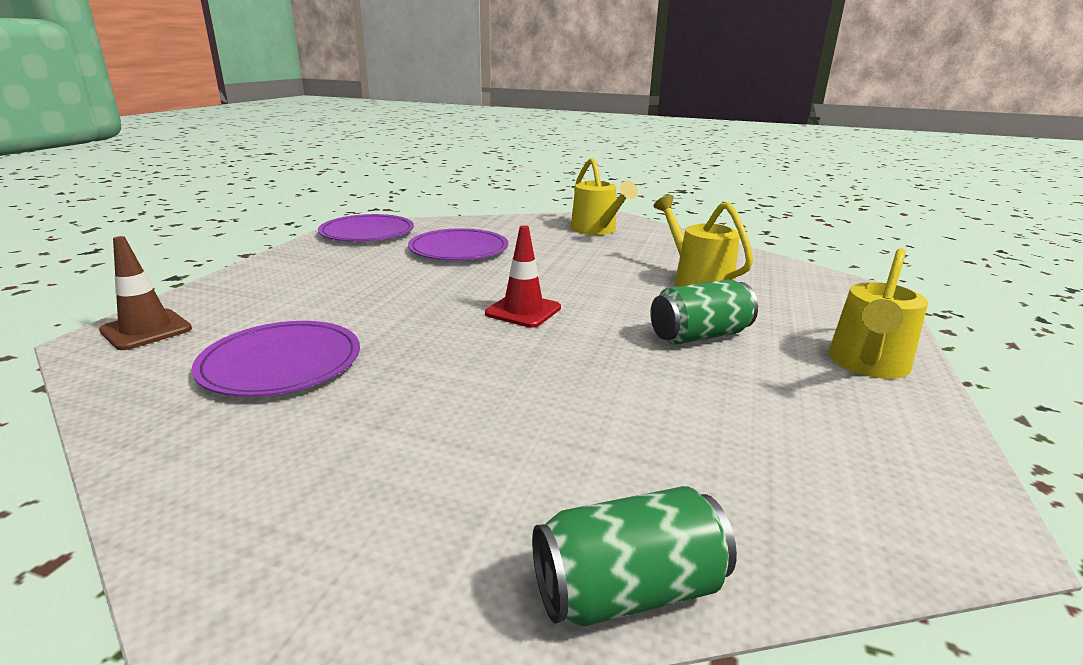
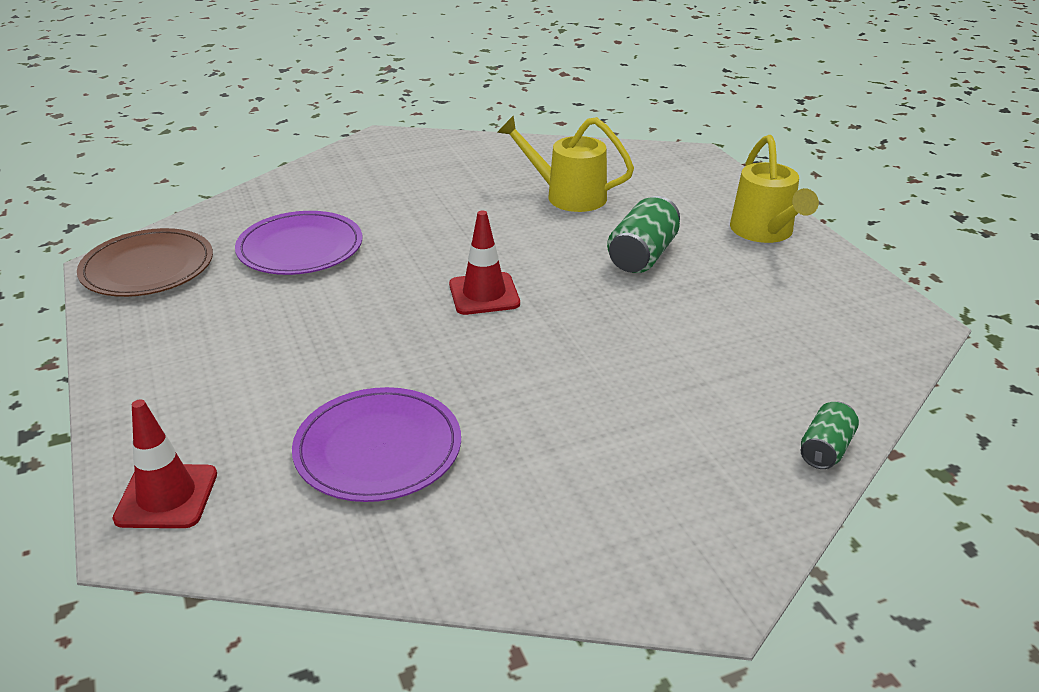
camera: 40 degrees left, 10 degrees up
(146, 330) = (167, 496): brown traffic cone -> red traffic cone
(367, 232) = (148, 268): purple plate -> brown plate
(597, 230) = (396, 164): yellow watering can -> none
(628, 590) = (825, 449): green can -> green can, size x0.61

